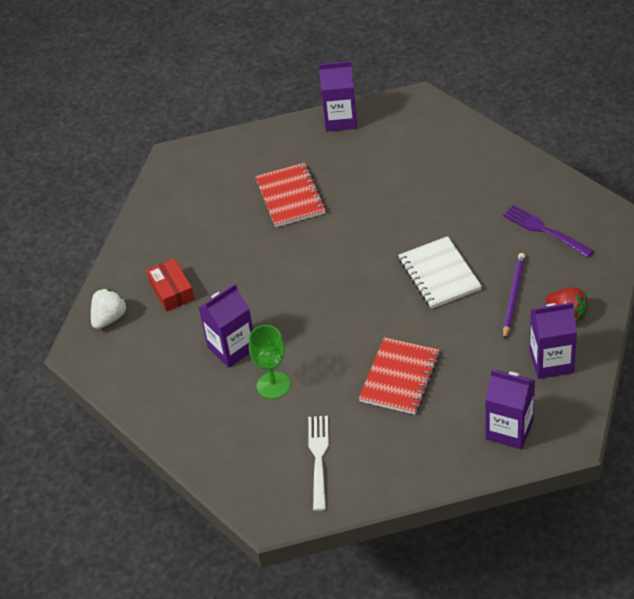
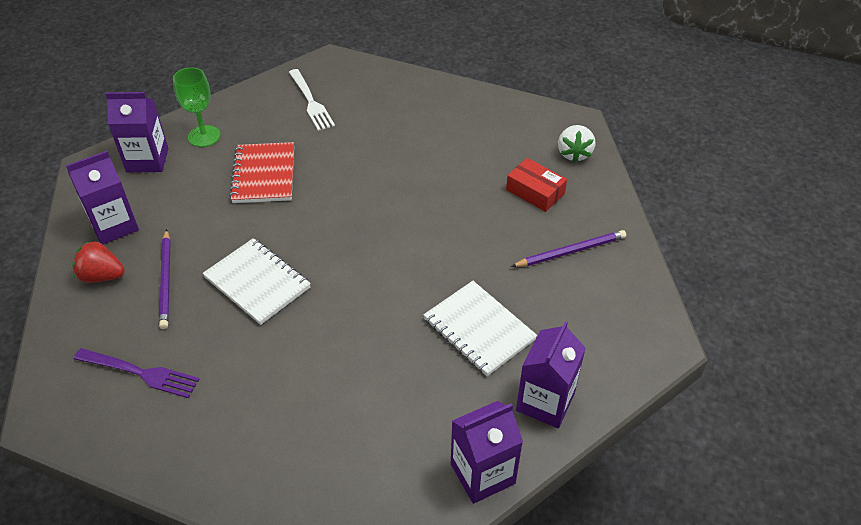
camera: 150 degrees right, 0 degrees up
(184, 233) = (570, 251): none -> purple pencil
(232, 348) = (438, 159): purple carton -> purple carton (545, 402)
(273, 385) = (380, 140): green goblet -> green goblet (204, 136)
(291, 197) = (479, 330): red notebook -> white notebook

